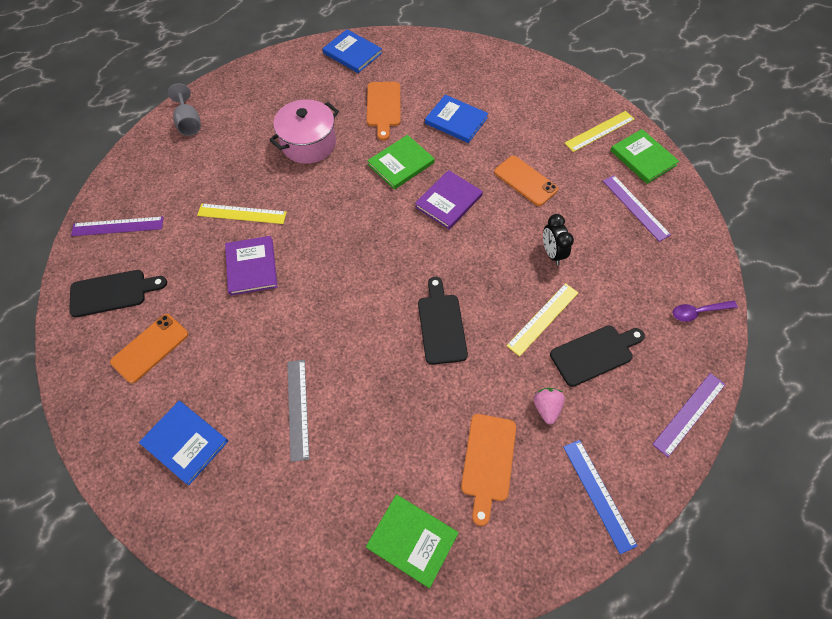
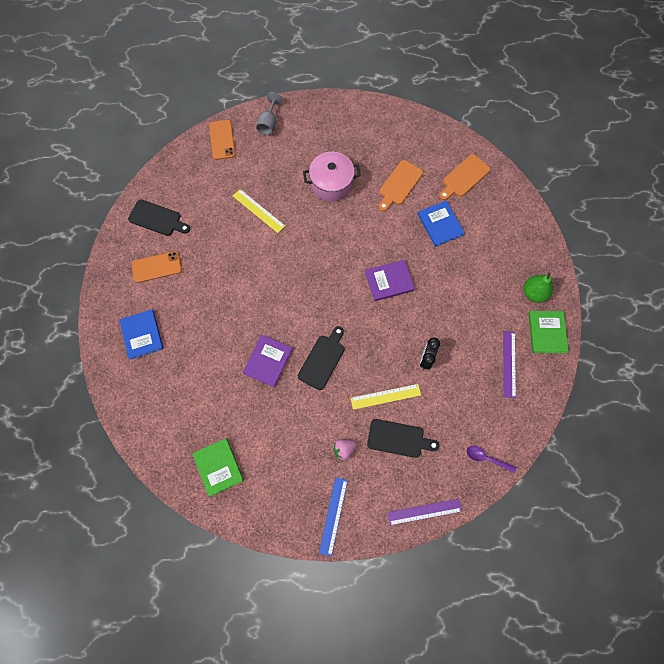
camera: 35 degrees right, 10 degrees up
(117, 226) = (184, 175): purple ruler -> none
(251, 267) = (241, 251): purple book -> purple book (268, 361)
(297, 408) = (209, 355): grey ruler -> none
(352, 53) = (409, 128): blue book -> none
(401, 164) = (379, 235): green book -> none
(488, 462) = (288, 455): orange cutting board -> orange cutting board (464, 177)
(525, 181) = (451, 298): orange phone -> orange phone (222, 140)
(546, 408) = (344, 449): pink strawberry -> pink strawberry turned 150 degrees counterclockwise
(599, 131) = (534, 293): yellow ruler -> green pear

